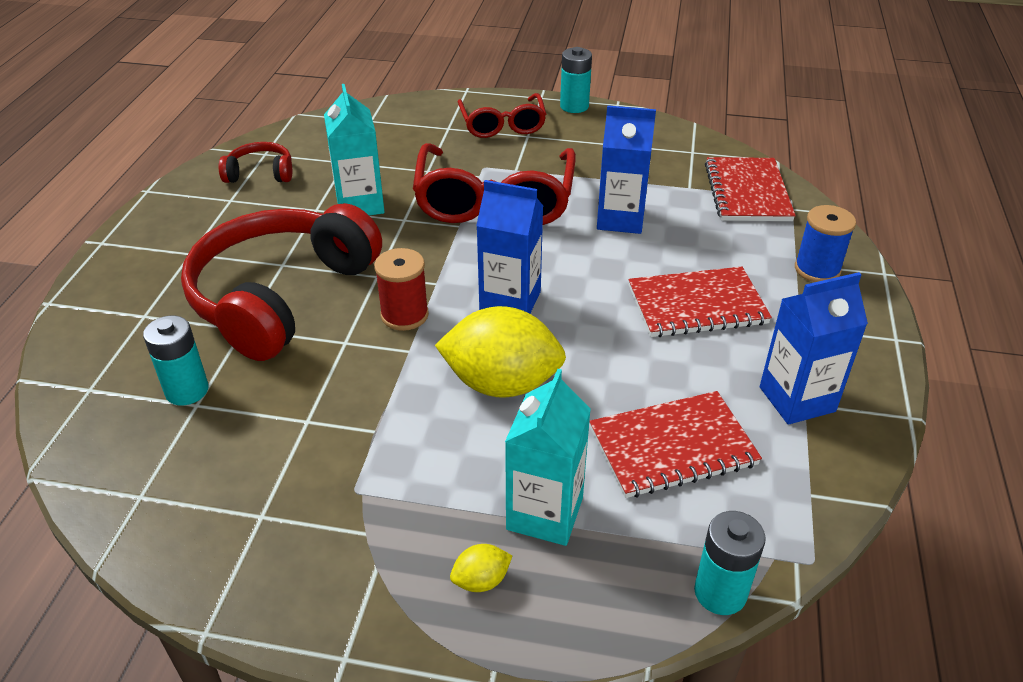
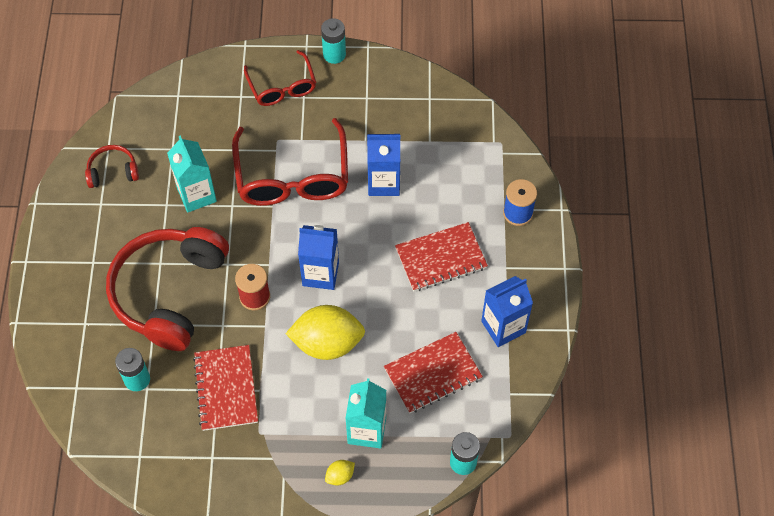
camera: 10 degrees left, 20 degrees up
(747, 192) = (470, 140): red notebook -> red notebook (226, 389)

